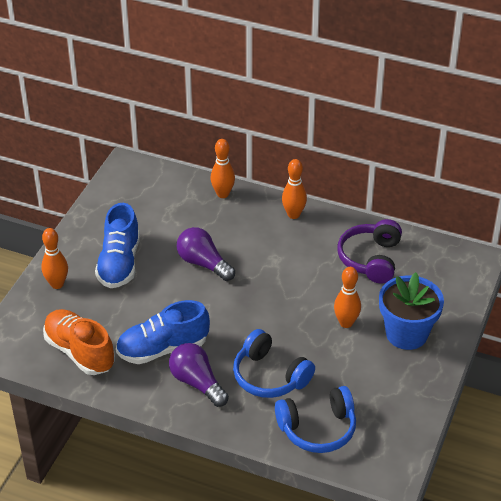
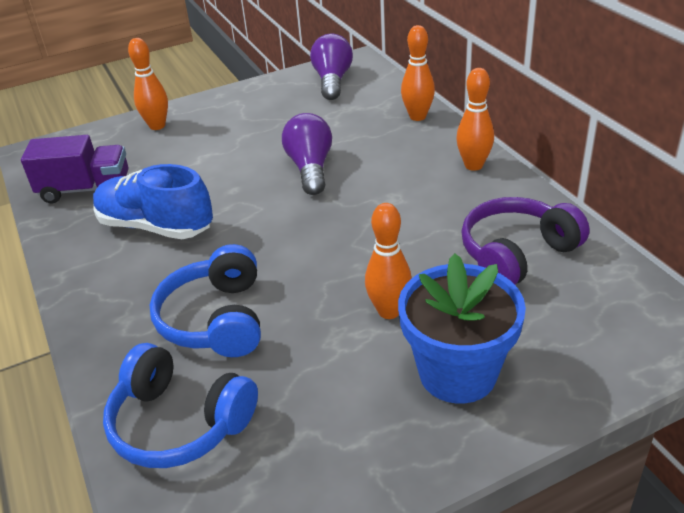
camera: 45 degrees right, 5 degrees down
(79, 352) = (86, 189): orange shoe -> purple truck
(119, 263) = (233, 133): blue shoe -> none
(197, 383) = (135, 279): purple light bulb -> purple light bulb (332, 81)

